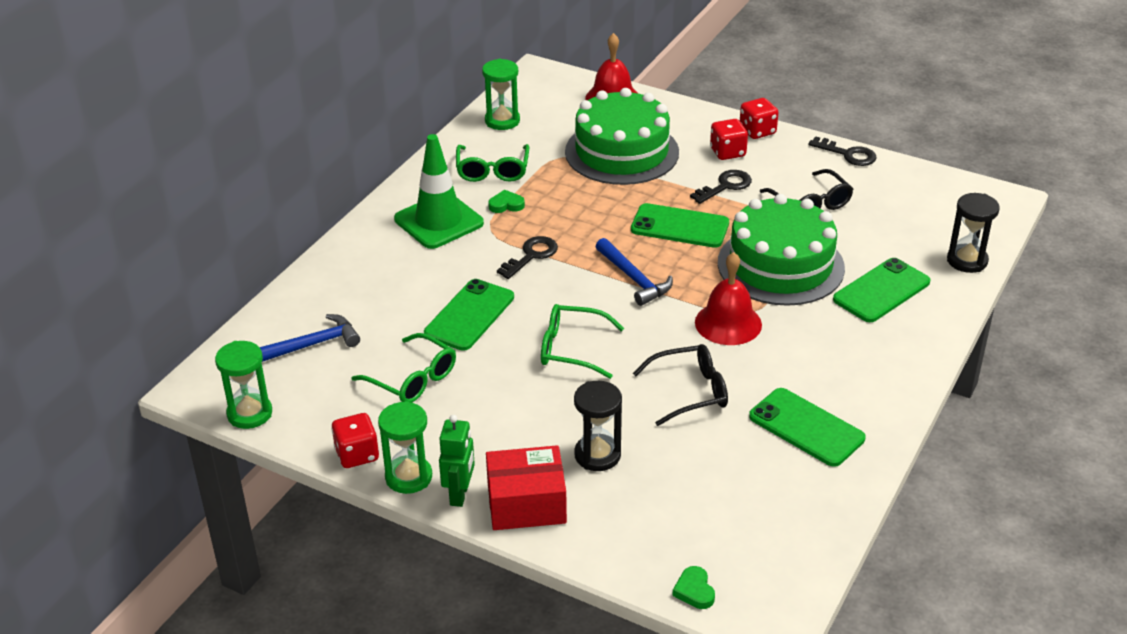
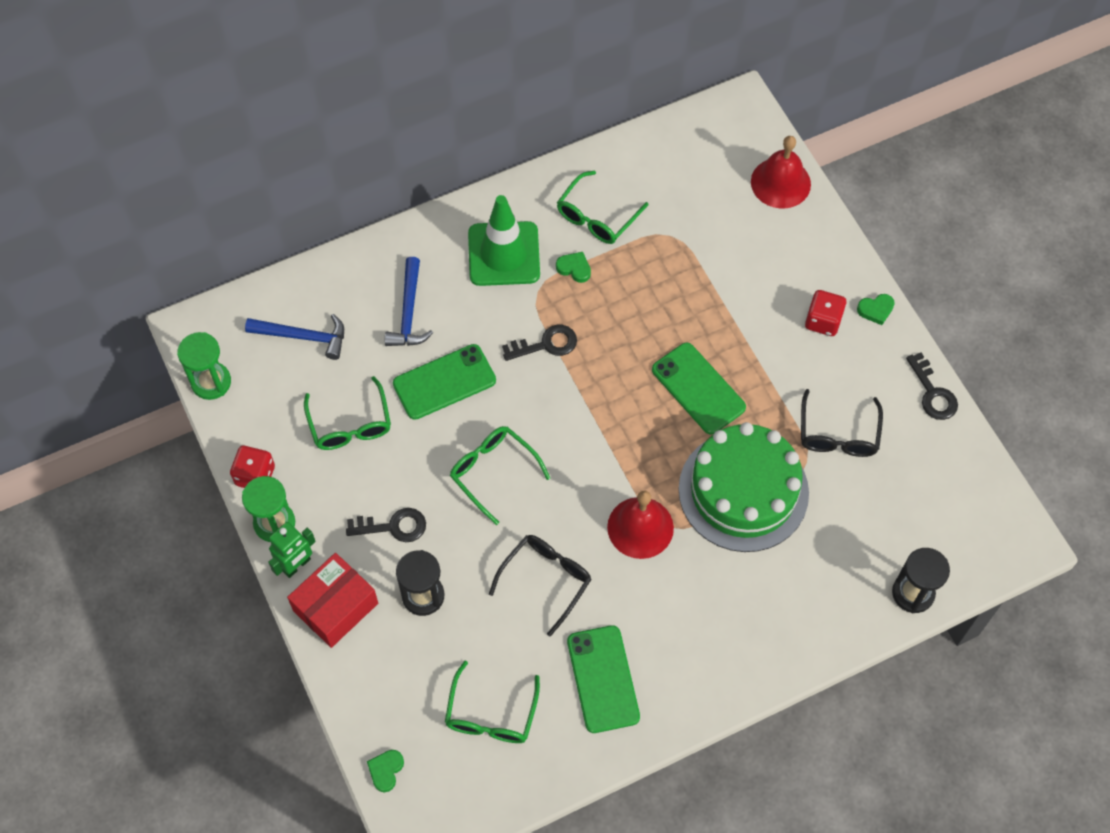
camera: 35 degrees right, 25 degrees up
(502, 121) = (656, 155): green hourglass -> none
(526, 503) = (335, 607): red box -> red box turned 75 degrees counterclockwise
(622, 152) = (728, 262): green cake -> none
(634, 279) = (607, 426): blue hammer -> blue hammer (408, 312)
(690, 392) = (546, 580): black glasses -> black glasses turned 75 degrees counterclockwise
(725, 186) = (782, 363): black key -> black key (393, 526)
(742, 500) = (491, 714): none -> green glasses
(757, 131) = (876, 310): red dice -> green heart
(881, 291) = (802, 577): green phone -> none

